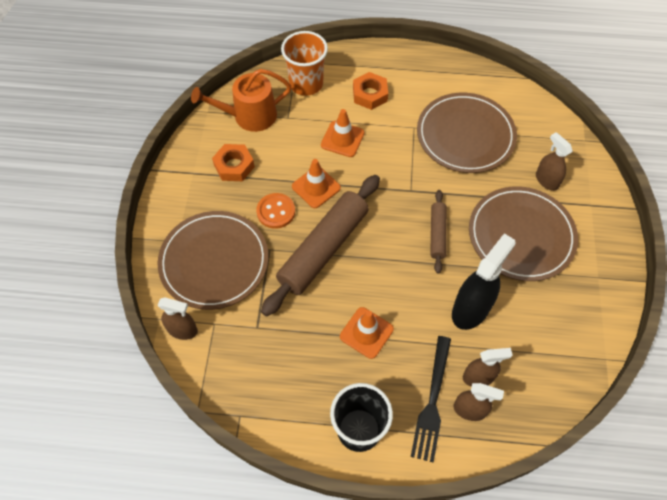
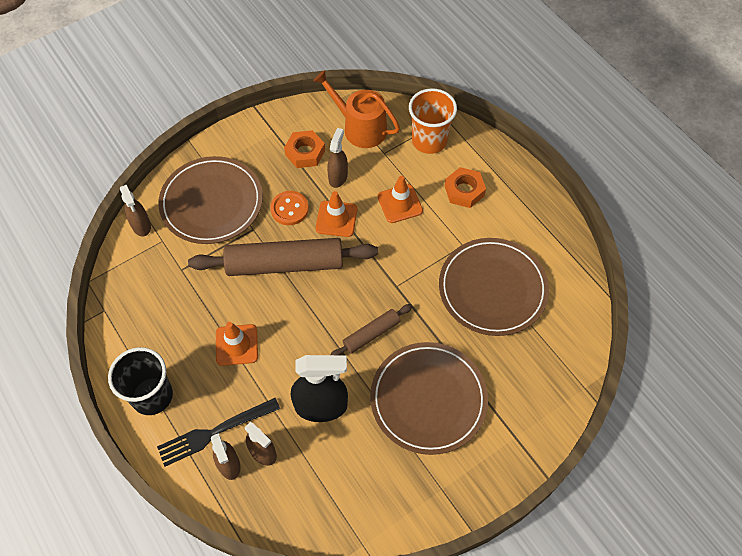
camera: 50 degrees right, 0 degrees up
(546, 180) = (507, 383): brown spray bottle -> brown spray bottle (338, 177)

